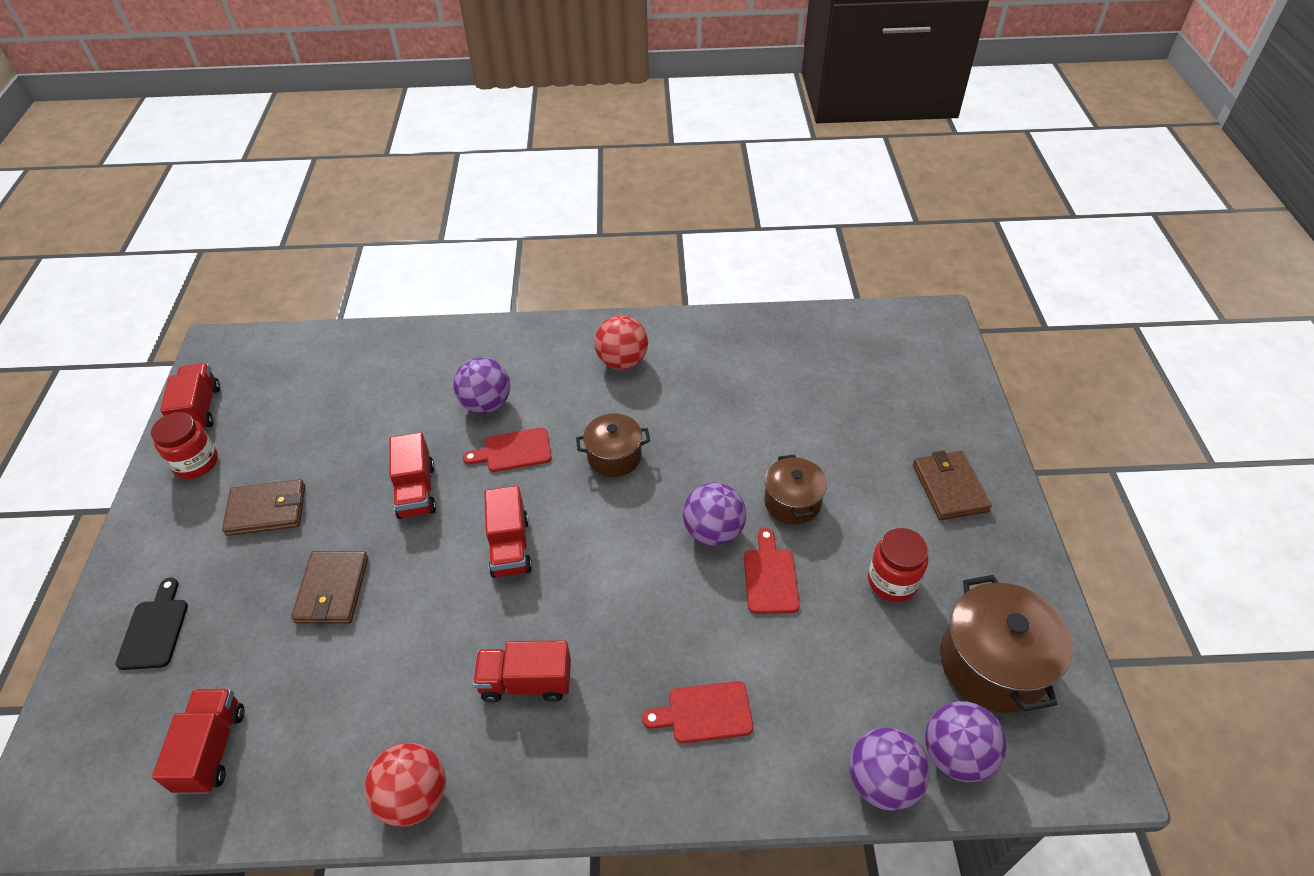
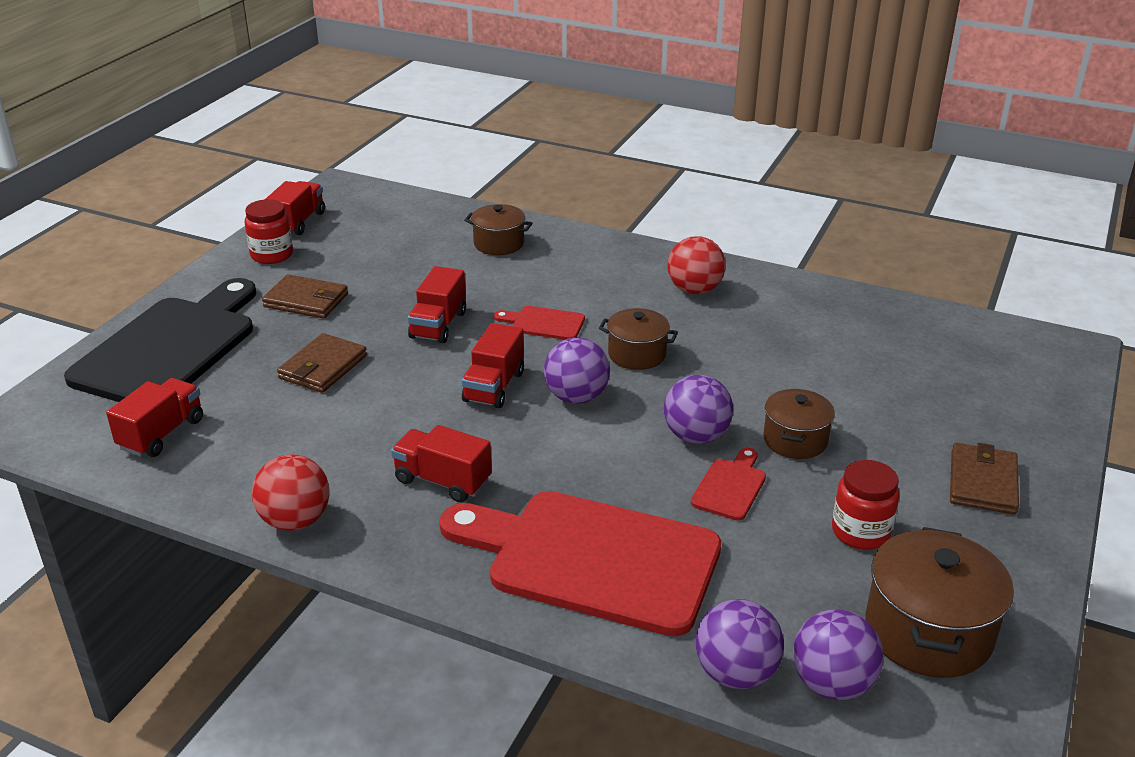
camera: 25 degrees right, 15 degrees down
(155, 629) = (170, 347): black cutting board -> black cutting board, size x2.42
(418, 367) = (499, 244): none -> brown pot
(486, 404) = (542, 284): purple ball -> purple ball (576, 397)
(704, 713) = (592, 559): red cutting board -> red cutting board, size x2.42

